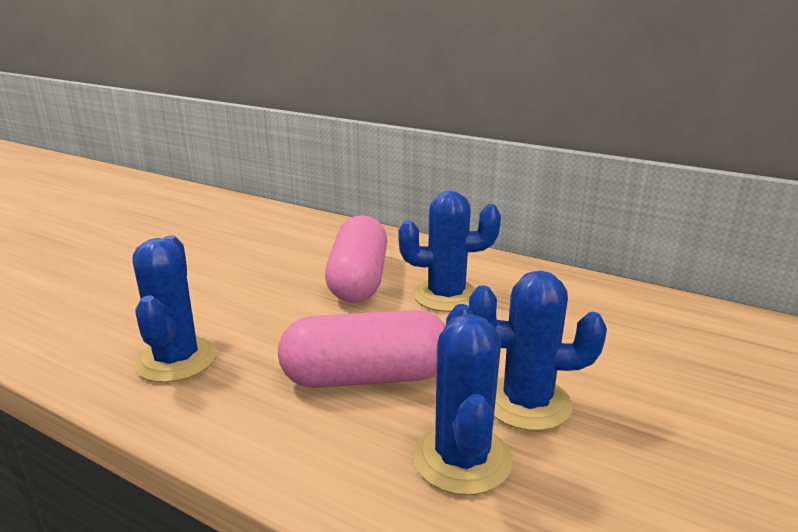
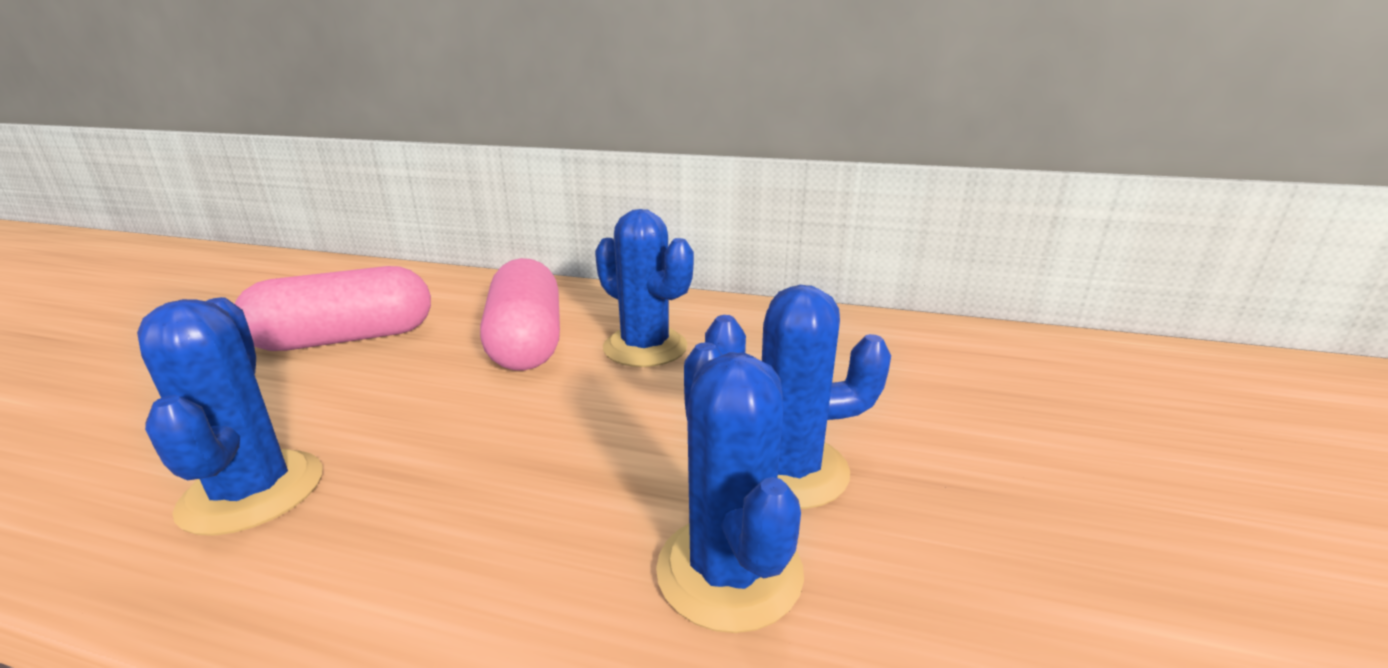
camera: 15 degrees left, 0 degrees up
(366, 377) = (562, 470): pink capsule -> pink capsule (346, 339)
(446, 296) = (645, 347): blue cactus -> blue cactus turned 60 degrees clockwise

